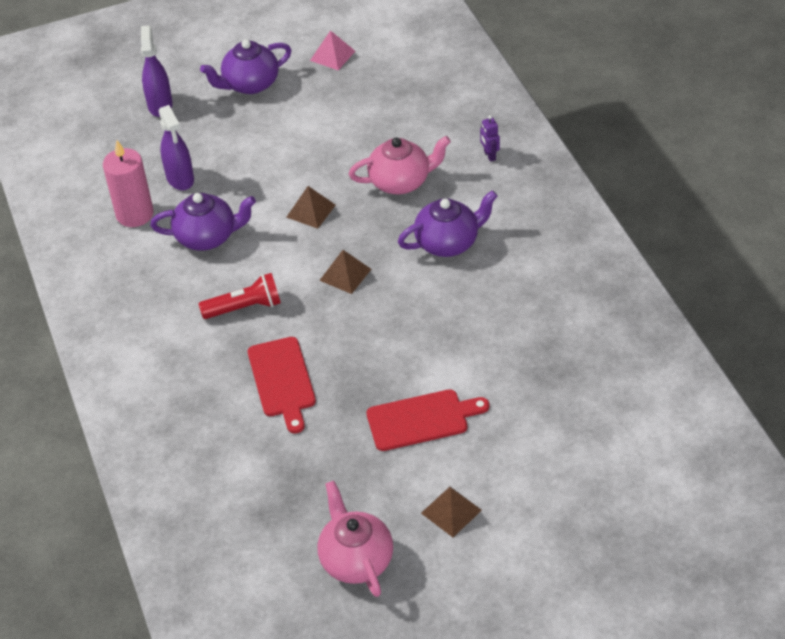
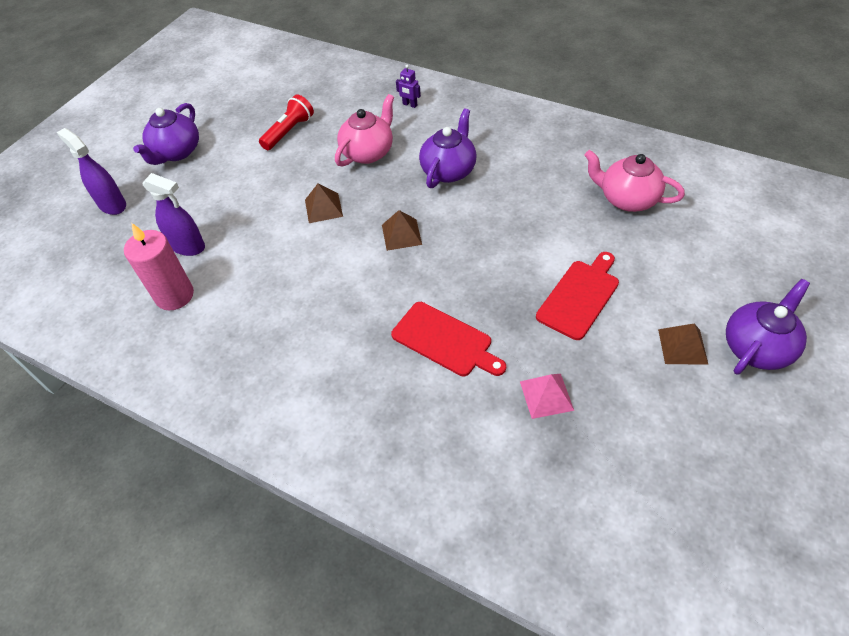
camera: 40 degrees left, 5 degrees up
(207, 237) = (259, 274): purple teapot -> purple teapot (757, 347)
(245, 307) = (351, 306): red flashlight -> red flashlight (289, 131)
(332, 55) = (223, 103): pink pyramid -> pink pyramid (546, 395)
(356, 559) = (668, 437): pink teapot -> pink teapot (627, 199)

